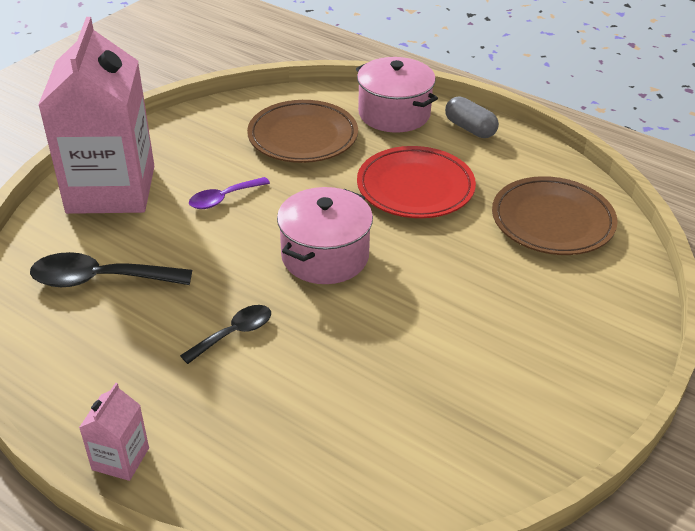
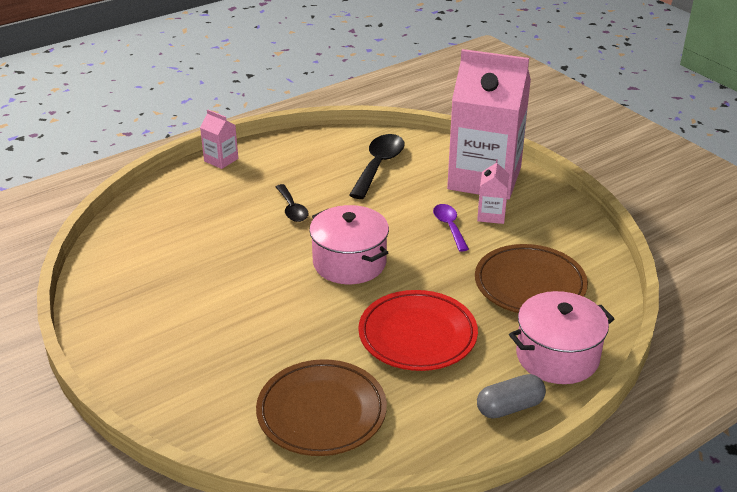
camera: 110 degrees right, 5 degrees down
(189, 174) = (491, 215): none -> pink carton

